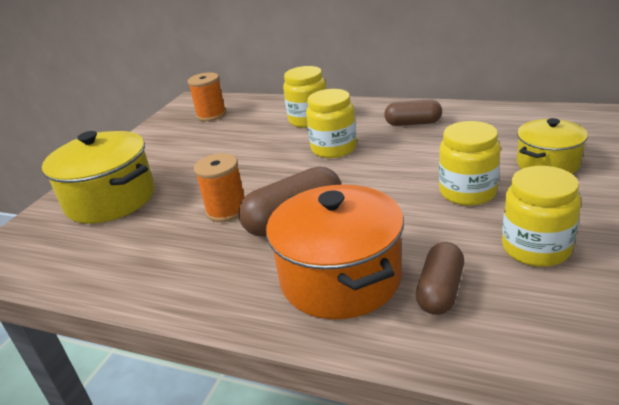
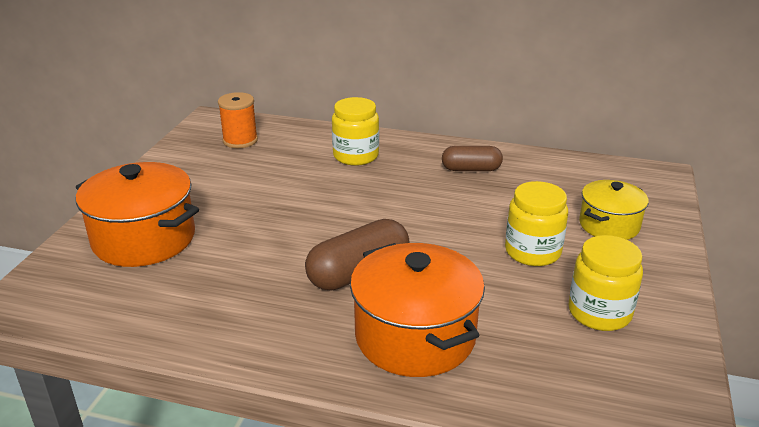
camera: 10 degrees left, 0 degrees up
(111, 199) = (144, 239): yellow pot -> orange pot
(226, 210) = (282, 259): orange spool -> none
(334, 148) = (389, 193): yellow jar -> none
(440, 291) = (513, 352): brown capsule -> none

